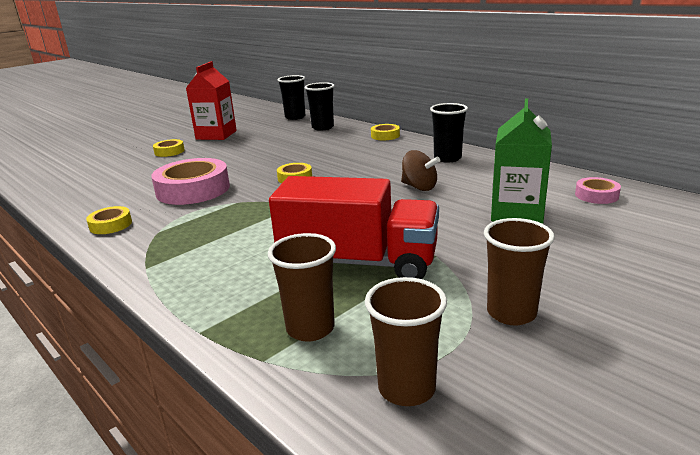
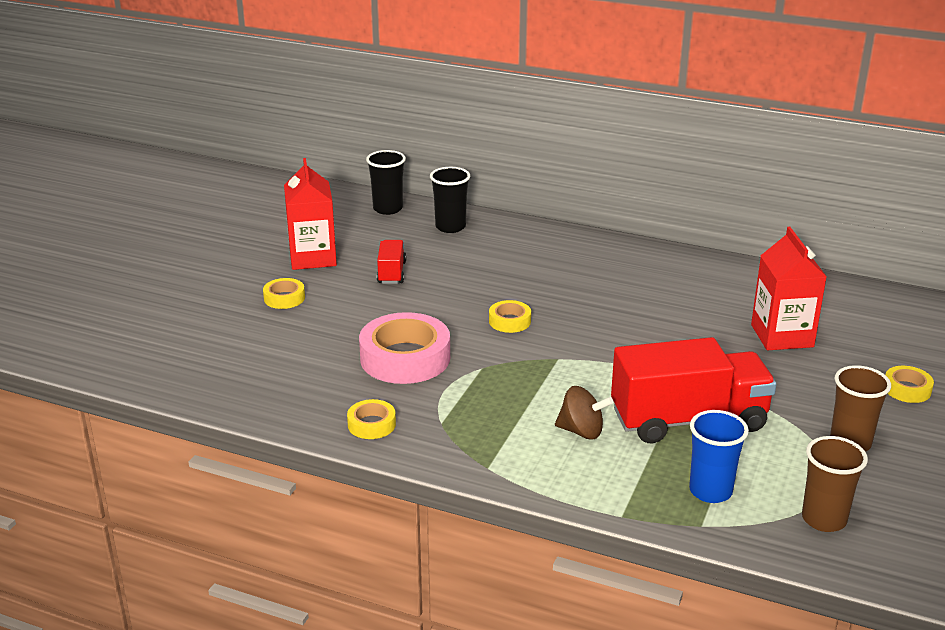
camera: 25 degrees left, 5 degrees up
(252, 146) = (391, 273): none -> red truck
(310, 328) = (710, 491): brown cup -> blue cup
(385, 136) = (548, 235): yellow tape -> yellow tape (907, 389)
(419, 187) = (662, 315): brown spinning top -> brown spinning top (581, 431)
(447, 158) = (655, 266): black cup -> none
(517, 213) = (782, 336): green carton -> red carton
(596, 195) = (837, 302): pink tape -> none

